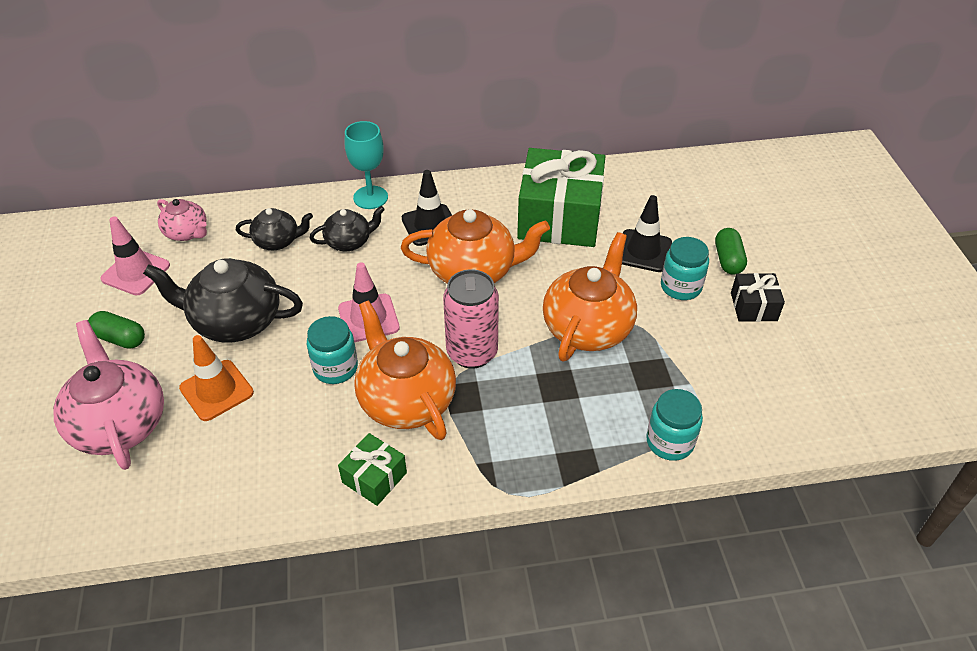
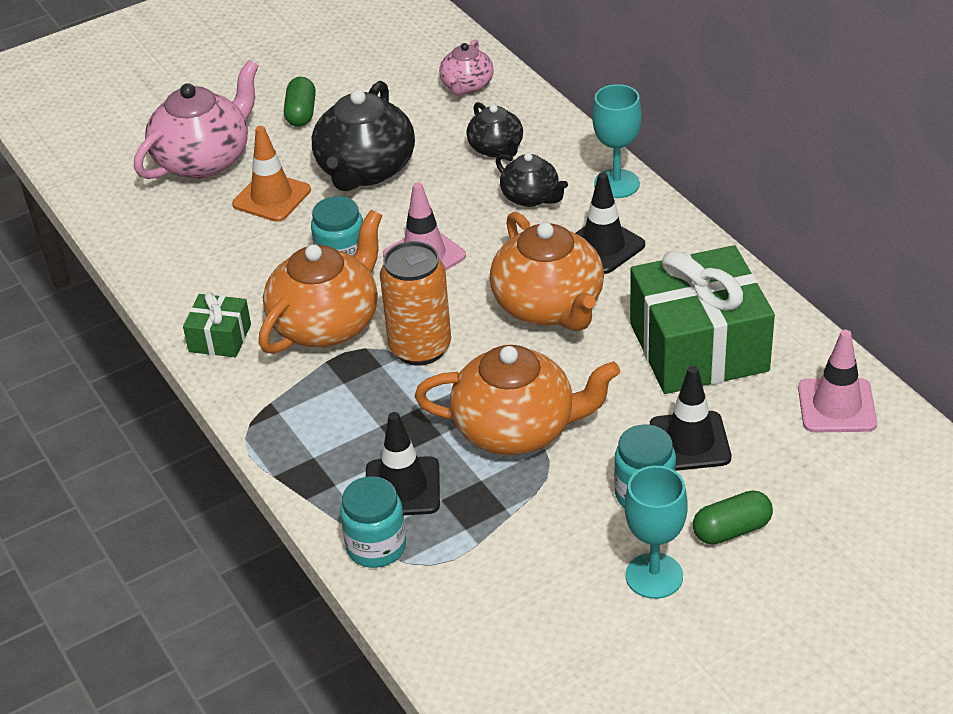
camera: 70 degrees right, 5 degrees down
(136, 272) = (390, 82): pink traffic cone -> pink traffic cone (836, 406)
(235, 321) = (365, 170): black teapot -> black teapot turned 150 degrees counterclockwise
(472, 352) = (420, 348): pink can -> orange can
(615, 408) = (402, 487): none -> black traffic cone
(753, 306) = (654, 576): black gift -> turquoise goblet

